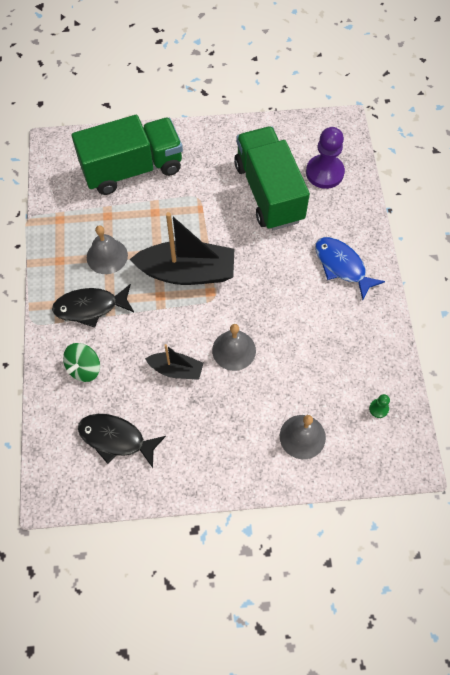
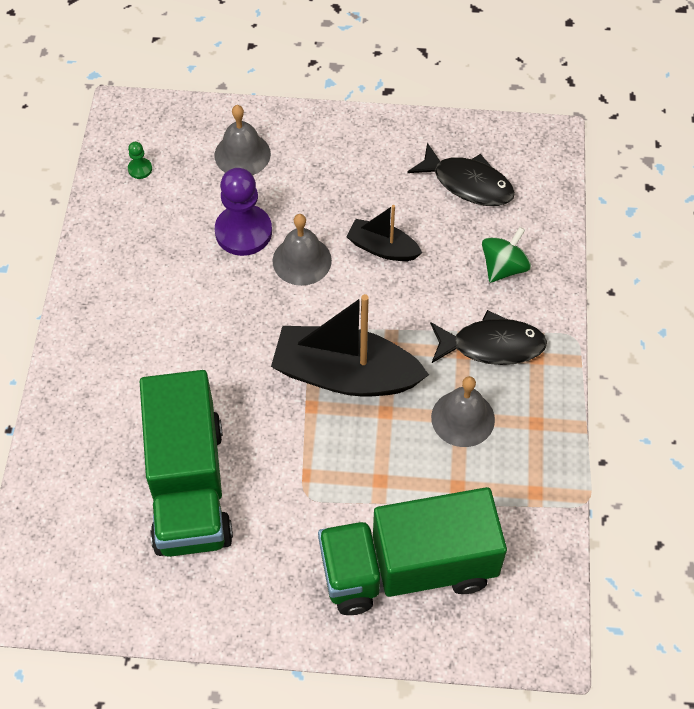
camera: 170 degrees left, 5 degrees down
(324, 173) = (86, 507): purple pawn -> purple pawn (243, 232)
(342, 266) = (117, 349): blue fish -> none

